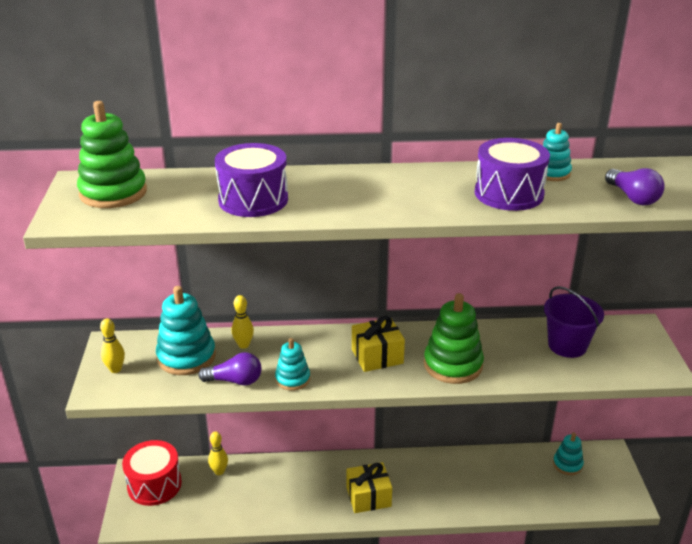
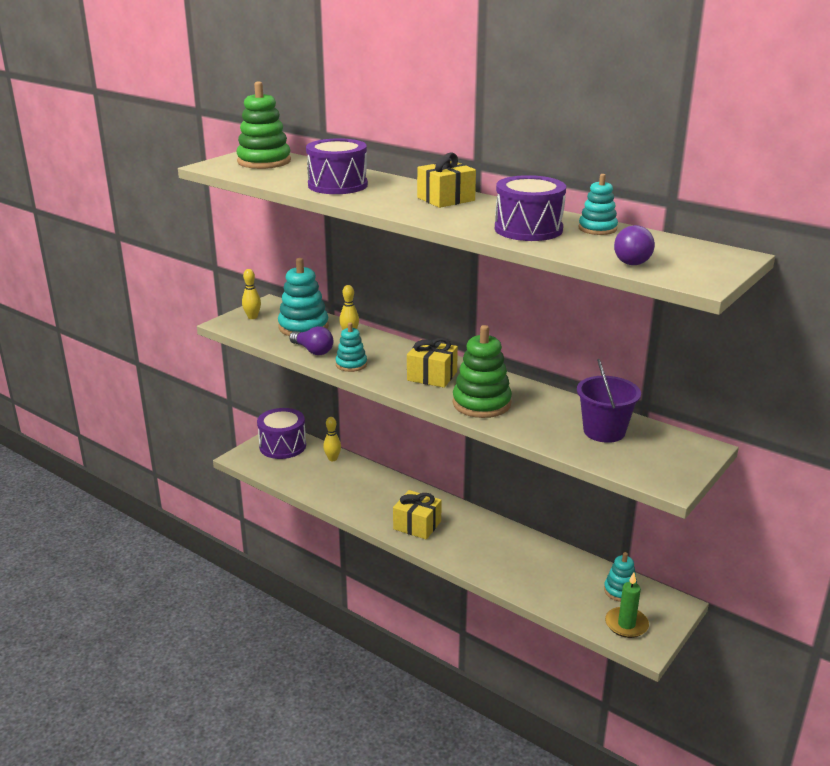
camera: 40 degrees right, 5 degrees down
(154, 484) = (282, 446): red drum -> purple drum
(381, 182) = (446, 199): none -> yellow gift
(601, 491) = (626, 624): none -> green candle

